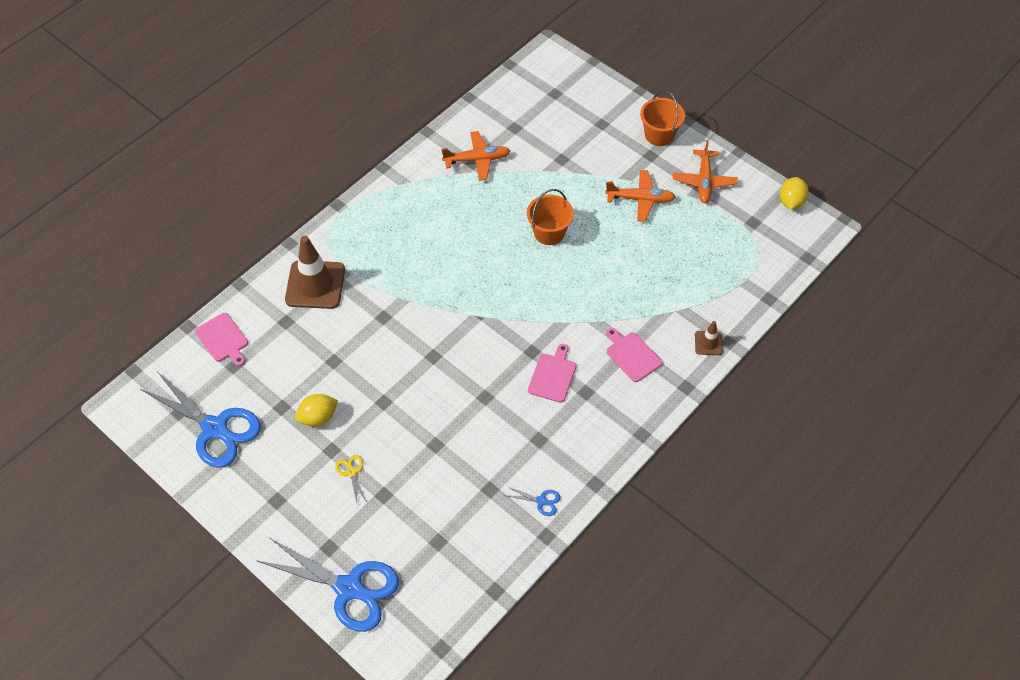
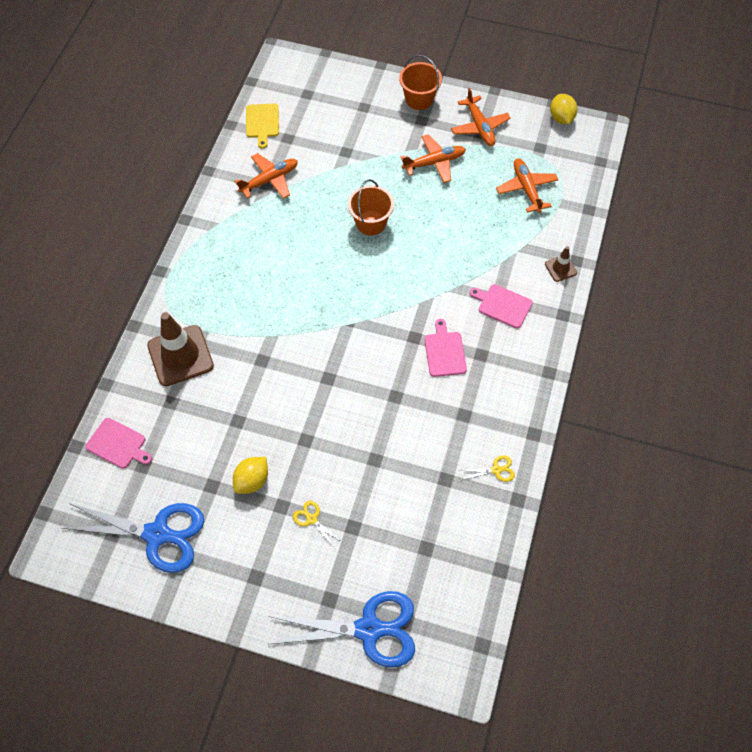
camera: 25 degrees left, 5 degrees up
(499, 105) = (262, 123): none -> yellow cutting board
(541, 501) = (496, 470): blue scissors -> yellow scissors
(717, 256) = (526, 189): none -> orange plane

